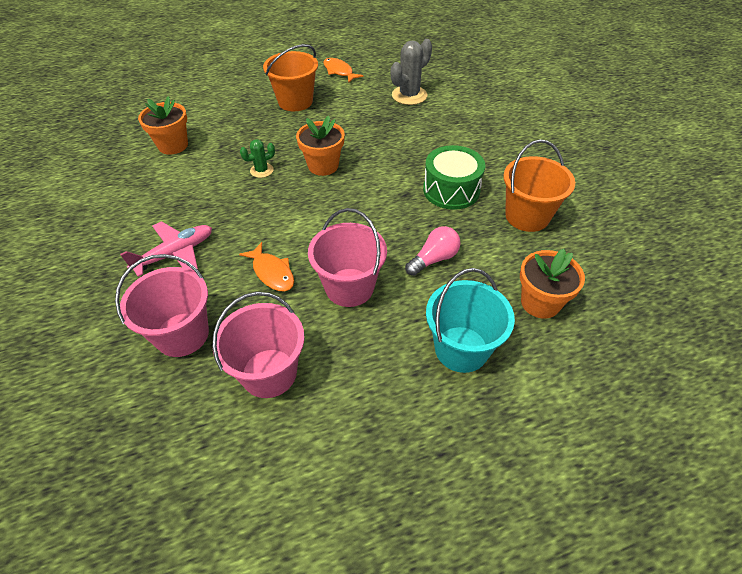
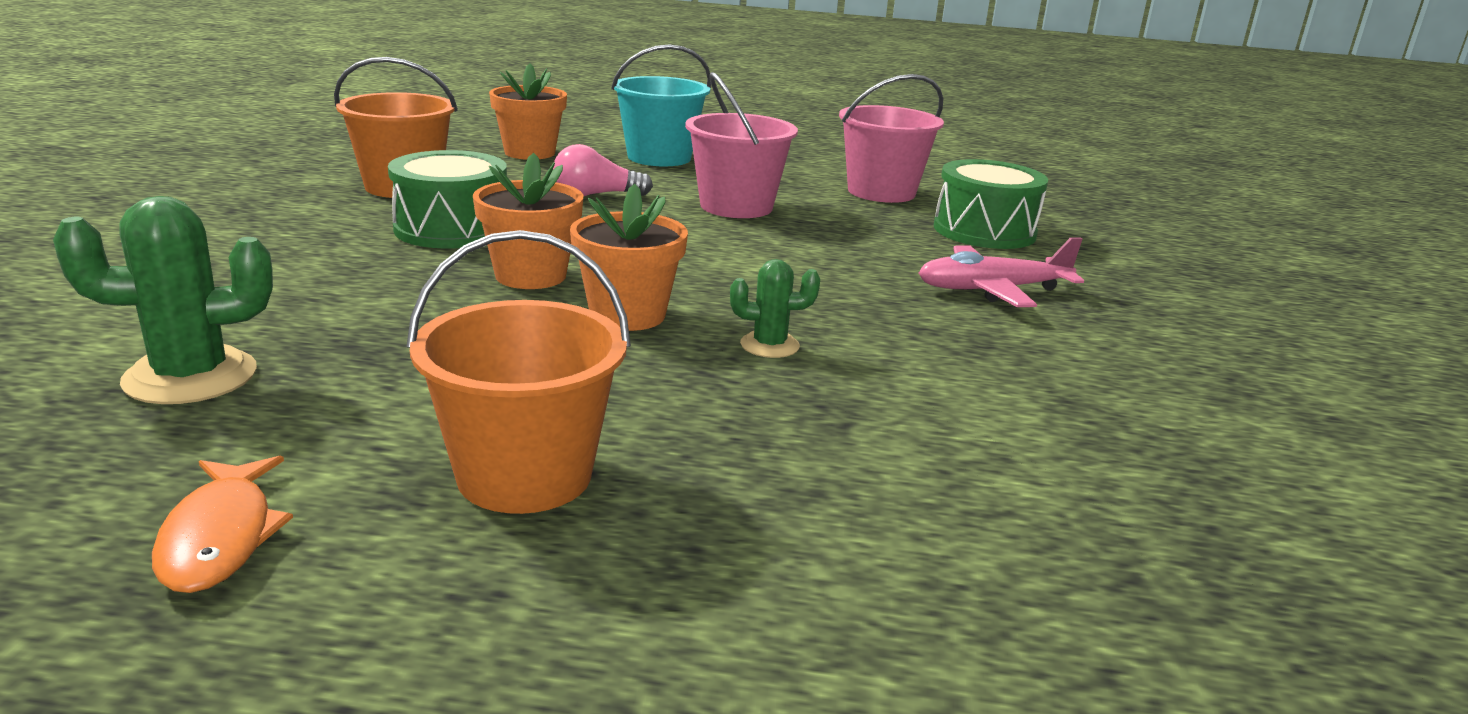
camera: 155 degrees left, 25 degrees down
(173, 145) = (992, 468): orange flower pot -> orange flower pot (530, 276)
(182, 334) = (984, 231): pink bucket -> green drum
(272, 272) = (835, 239): orange fish -> none
(409, 95) = (190, 377): grey cactus -> green cactus

